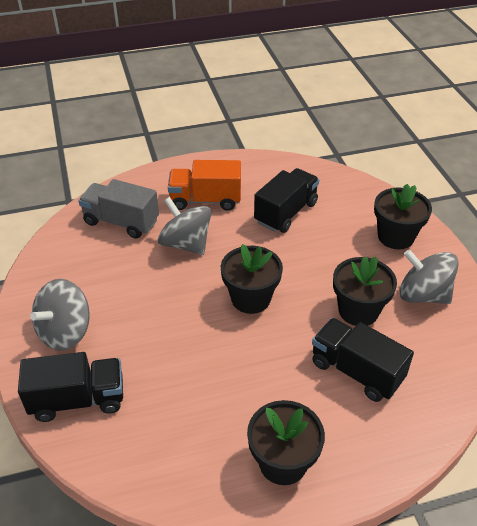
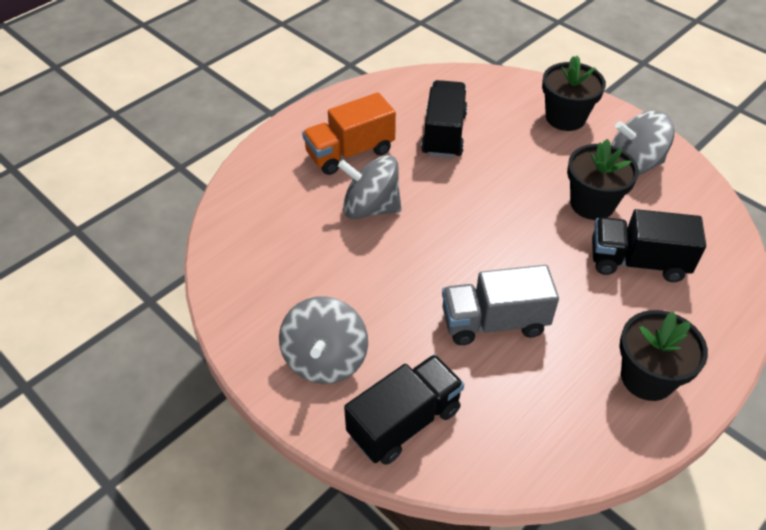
camera: 30 degrees left, 5 degrees up
(121, 222) = (278, 213): grey truck -> grey truck (494, 322)
(251, 298) = (485, 236): black flower pot -> none

